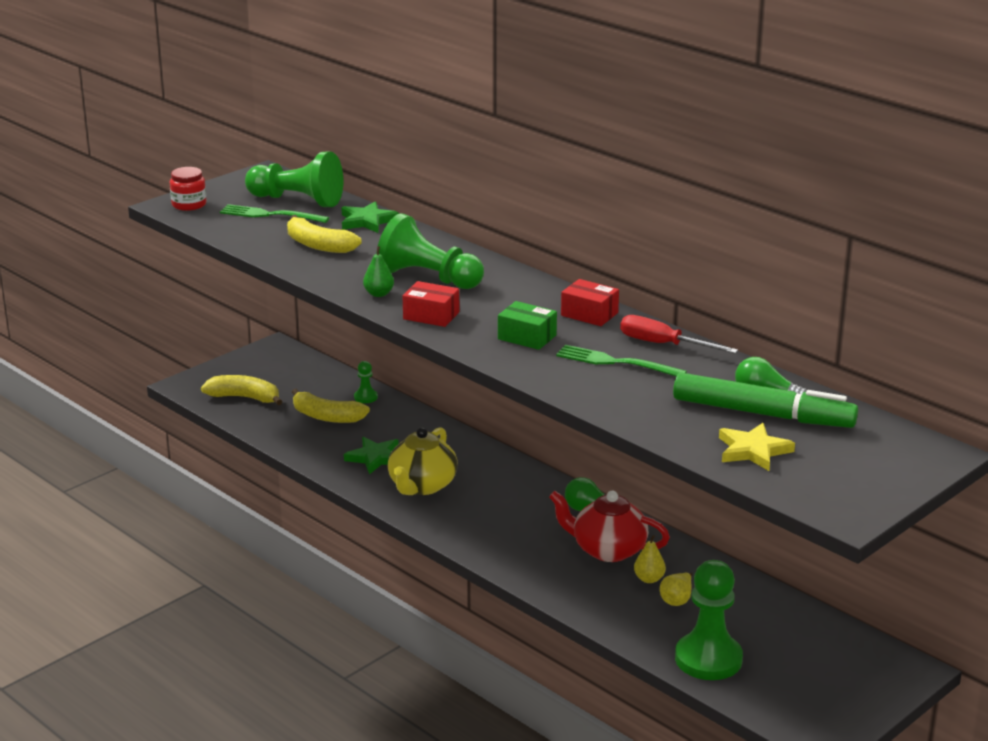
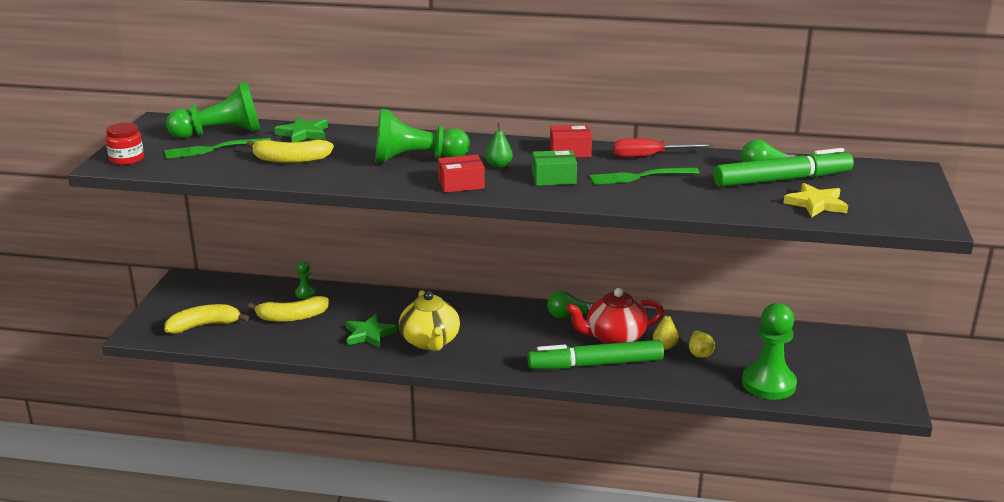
camera: 35 degrees left, 0 degrees up
(379, 294) = (396, 180): green pear -> green pear (499, 166)
(552, 568) = (595, 364): none -> green marker

